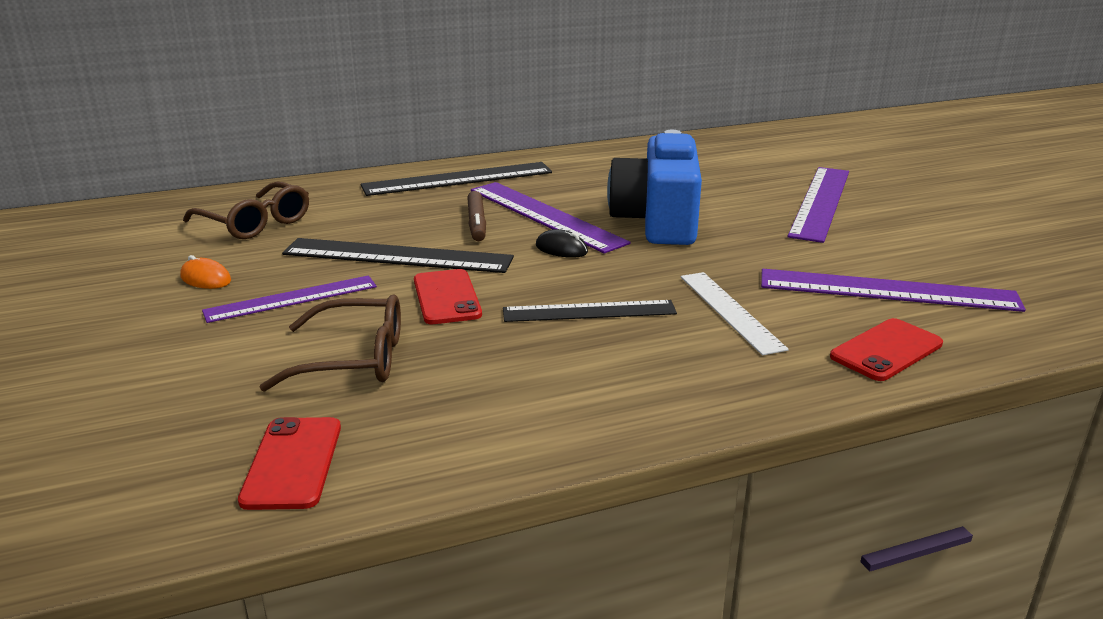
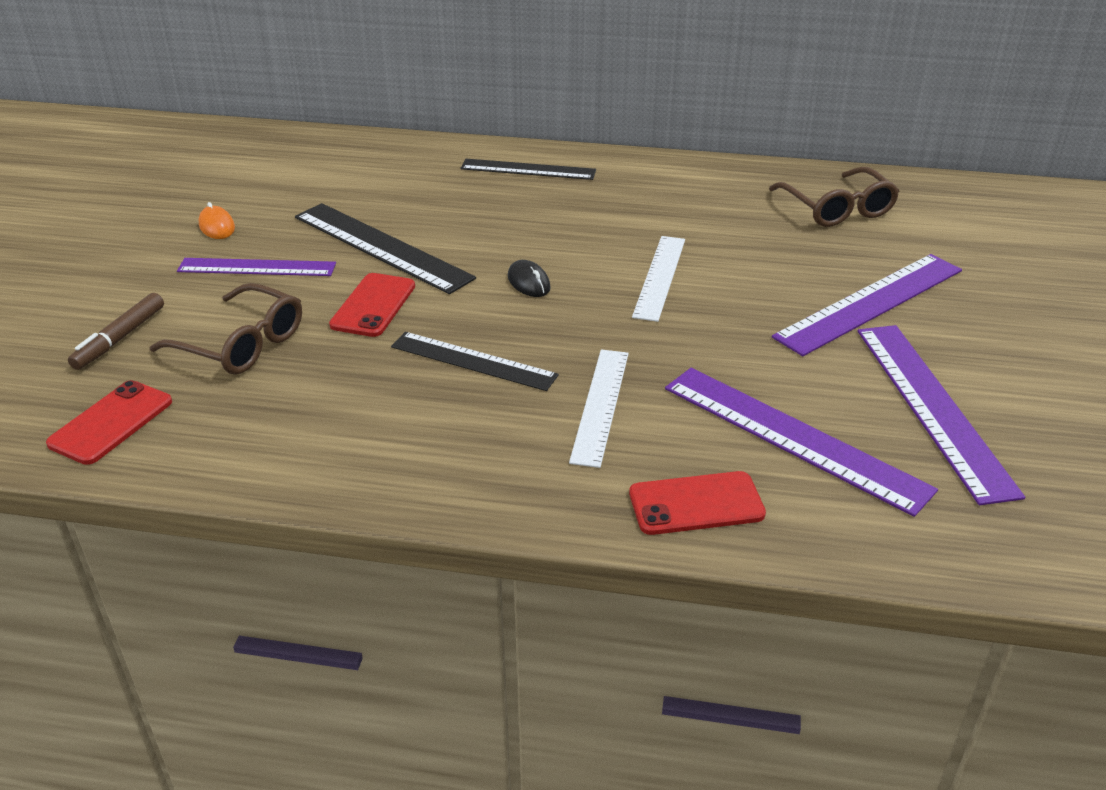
camera: 30 degrees right, 10 degrees up
(255, 223) = (308, 176): brown glasses -> brown glasses (836, 208)
(458, 179) = (528, 170): black ruler -> black ruler, size x0.66
(476, 223) = (487, 229): brown marker -> brown marker (120, 338)
(544, 216) = (558, 238): purple ruler -> purple ruler (932, 407)
(657, 221) = (659, 277): blue camera -> white ruler

